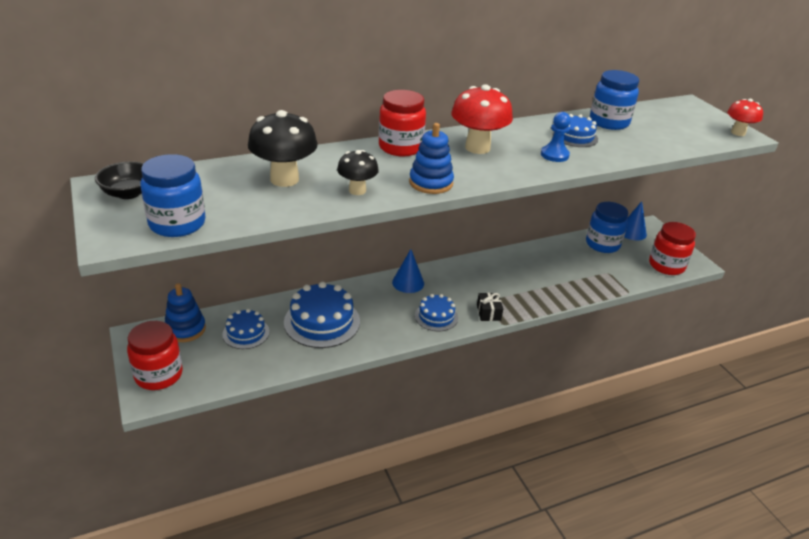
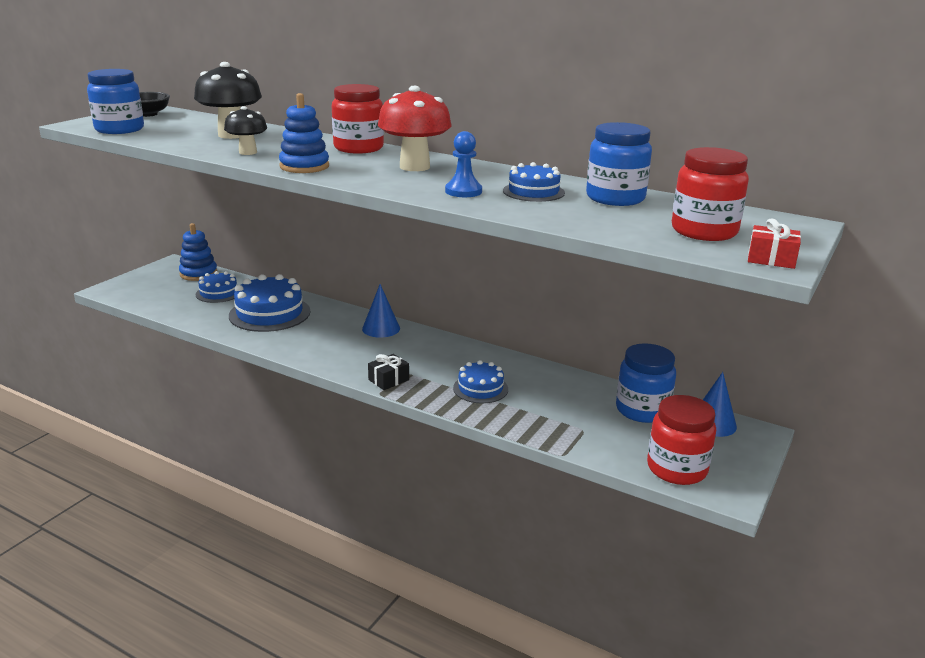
camera: 55 degrees right, 10 degrees down
(159, 375) = (136, 284): red jar -> red jar (704, 231)
(436, 316) = (344, 357): blue cake -> blue cake (480, 388)
(738, 133) = (771, 259): red mushroom -> red gift

